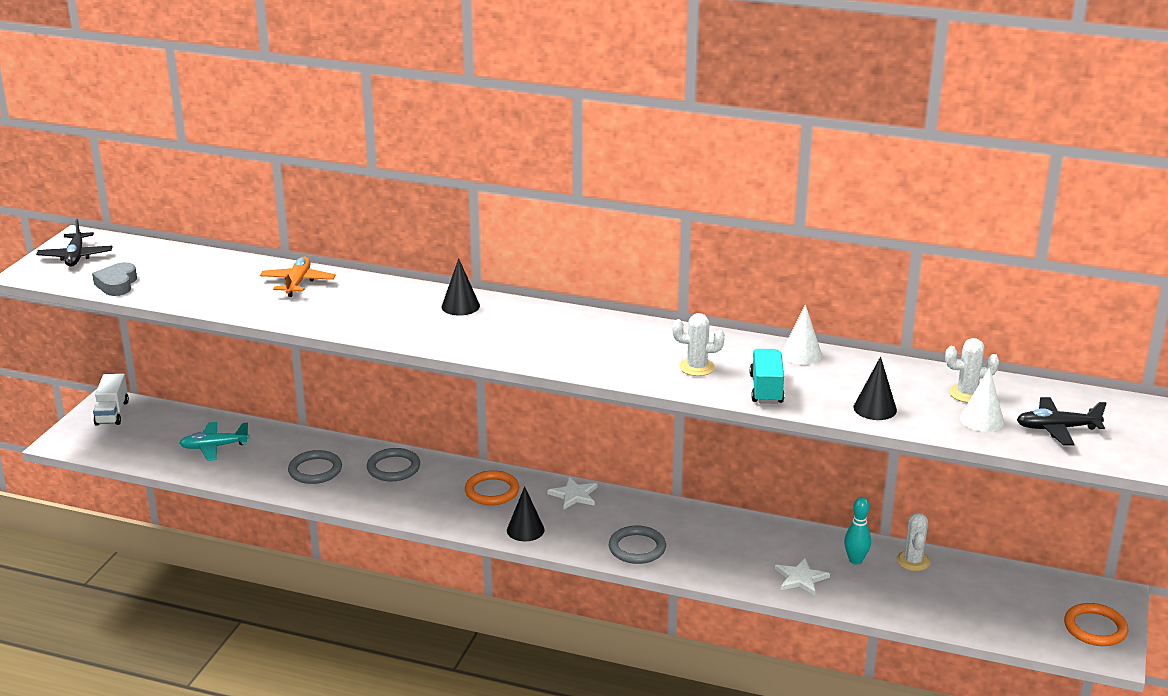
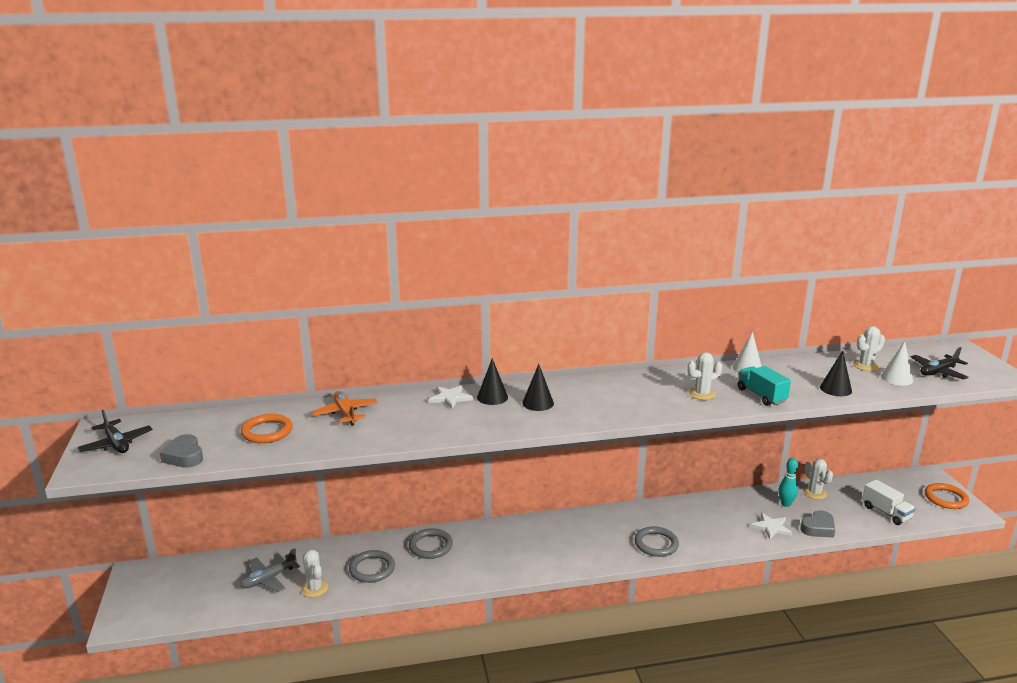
camera: 30 degrees left, 5 degrees down
(112, 413) = (148, 581): white truck -> white truck (886, 512)
(214, 447) = (269, 579): turquoise plane -> grey plane
(246, 470) = (314, 588): none -> white cactus
(492, 491) = (519, 538): orange ring -> orange ring (267, 431)
(525, 530) = (572, 558): black cone -> black cone (538, 403)
(574, 495) = (576, 522): white star -> white star (450, 398)
(860, 600) = (818, 528): none -> grey heart

